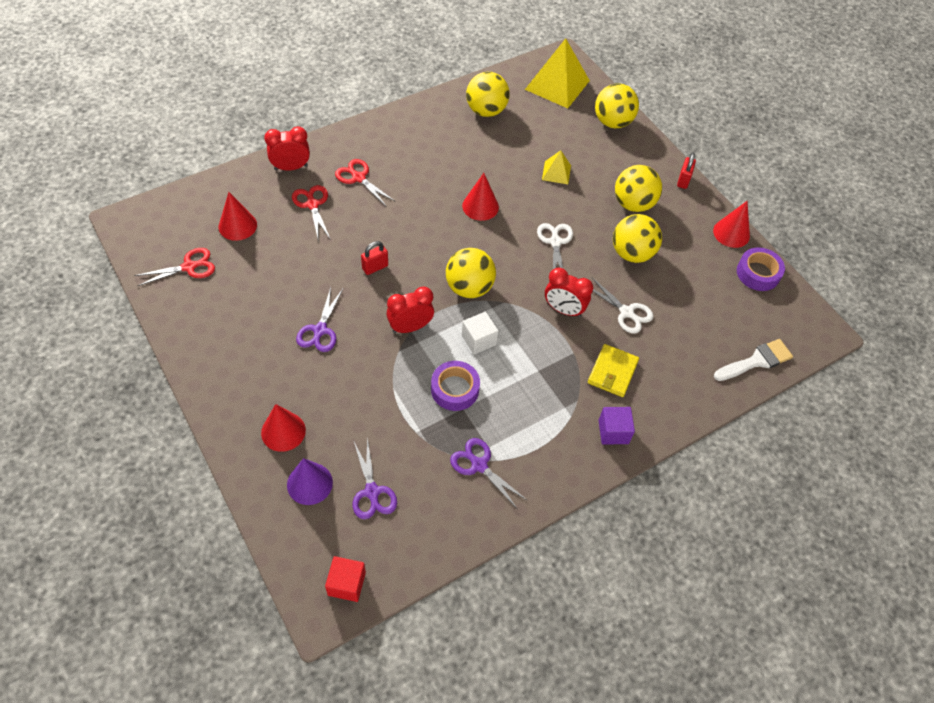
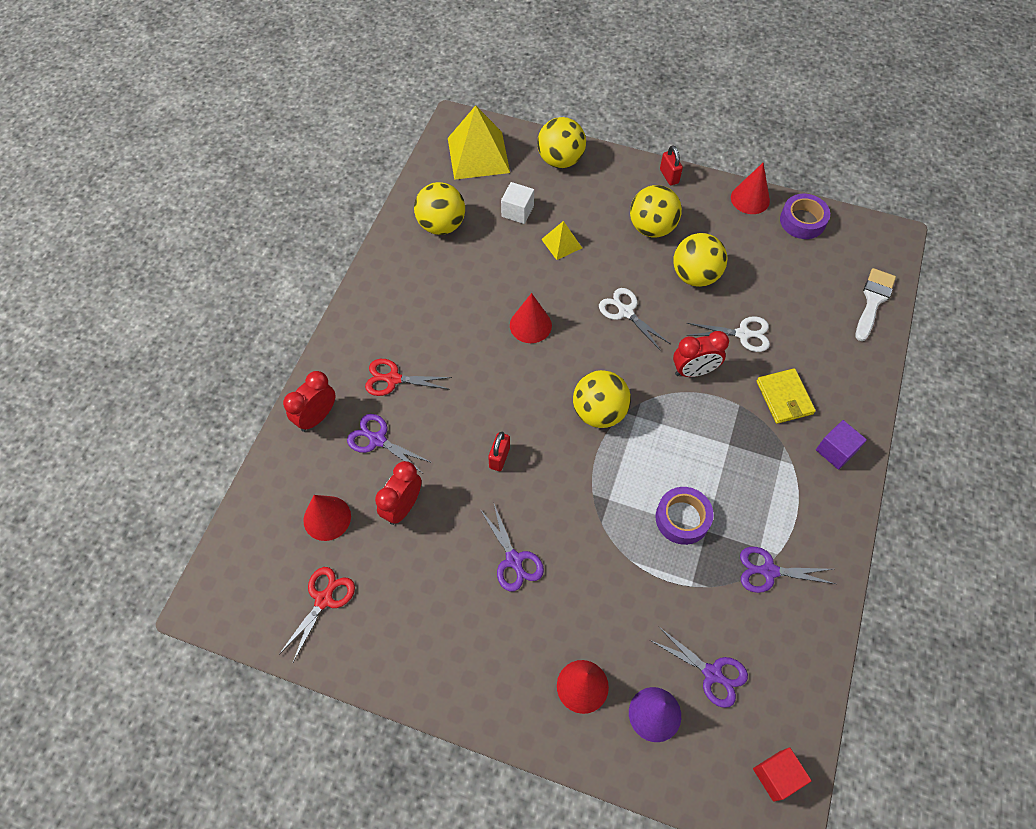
camera: 35 degrees left, 5 degrees up
(312, 204) = (377, 440): red scissors -> purple scissors
(410, 327) = (588, 491): red clock -> red clock (403, 506)
(478, 340) = (655, 455): white cube -> white cube (517, 211)

